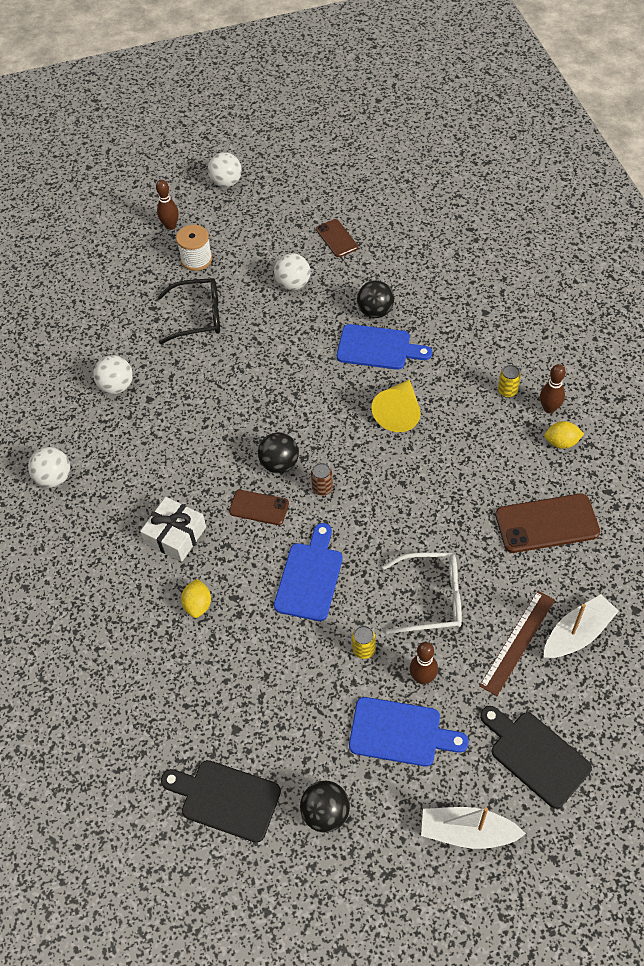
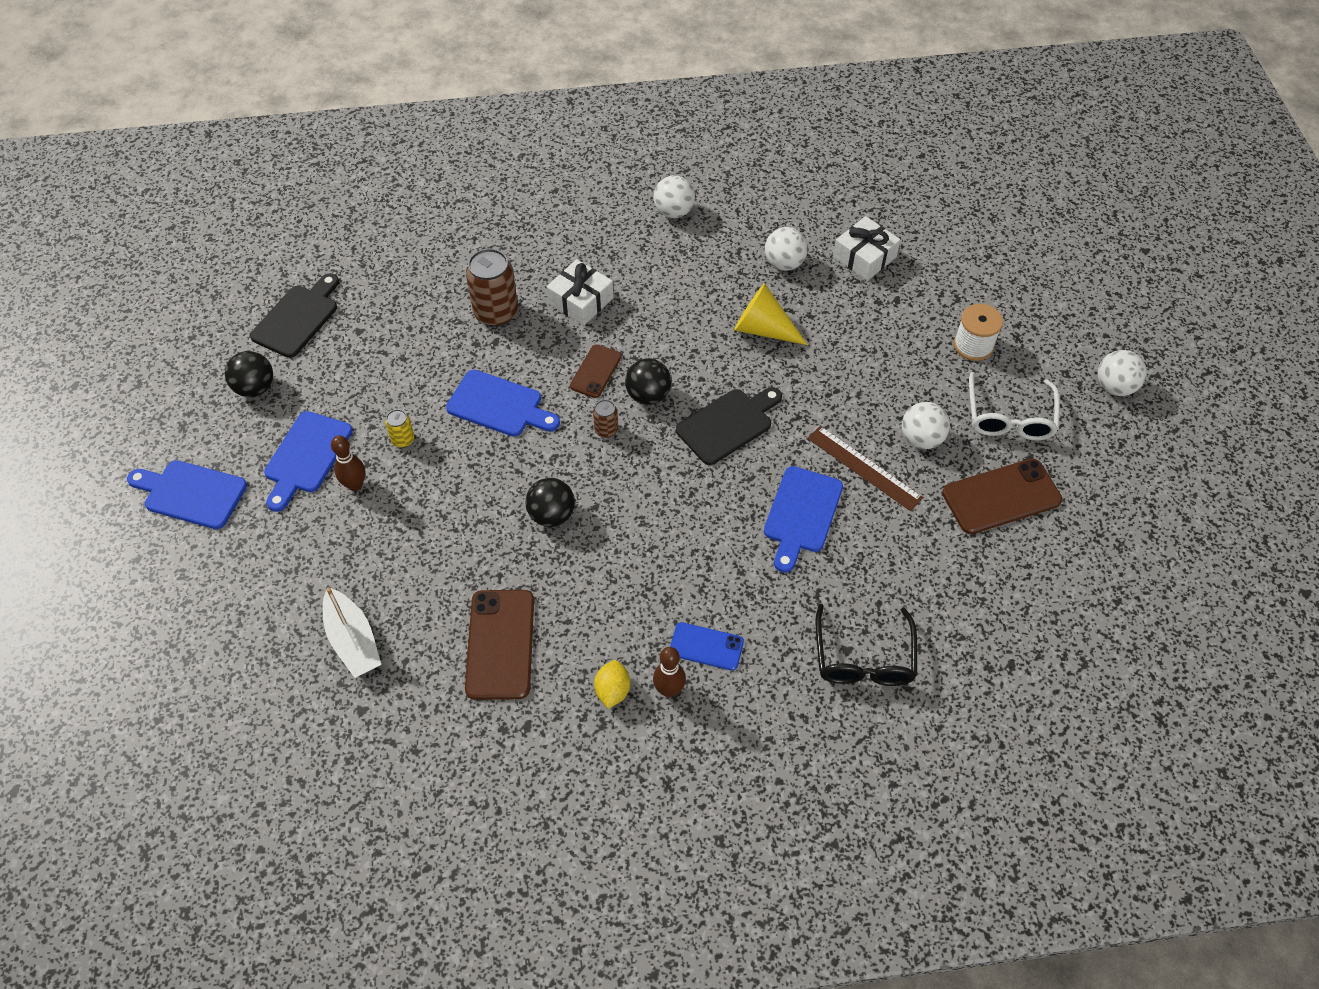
camera: 95 degrees right, 0 degrees up
(106, 332) = (864, 257): none -> white gift
(170, 226) = (1034, 324): brown bowling pin -> none
(198, 316) = (877, 340): black glasses -> black glasses (863, 658)
(198, 605) = (496, 313): yellow lemon -> brown can
(336, 238) = (1001, 497): brown phone -> brown phone, size x1.68
(375, 311) = (863, 521): black ball -> black ball (552, 515)
(399, 412) = (696, 520): yellow cone -> yellow cone (763, 329)
(431, 598) = (441, 509): white glasses -> white glasses (1009, 417)
(467, 832) = (191, 493): white boat -> blue cutting board
(507, 391) = (706, 646): yellow can -> blue phone
(517, 642) = (364, 579): brown ruler -> brown ruler (864, 467)
(536, 755) = (238, 567): black cutting board -> black cutting board (728, 424)

